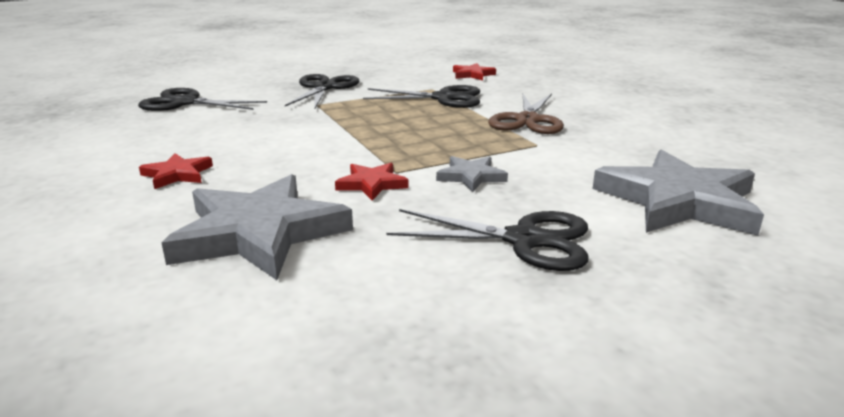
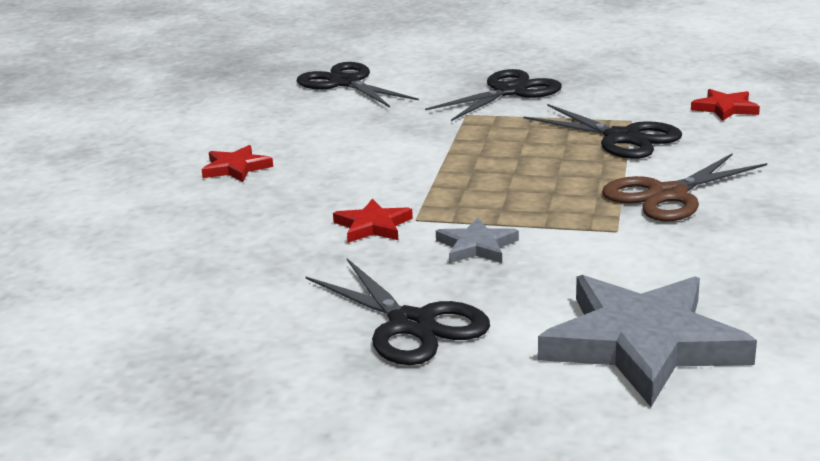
camera: 40 degrees right, 0 degrees up
(259, 233) = (221, 244): grey star -> none

